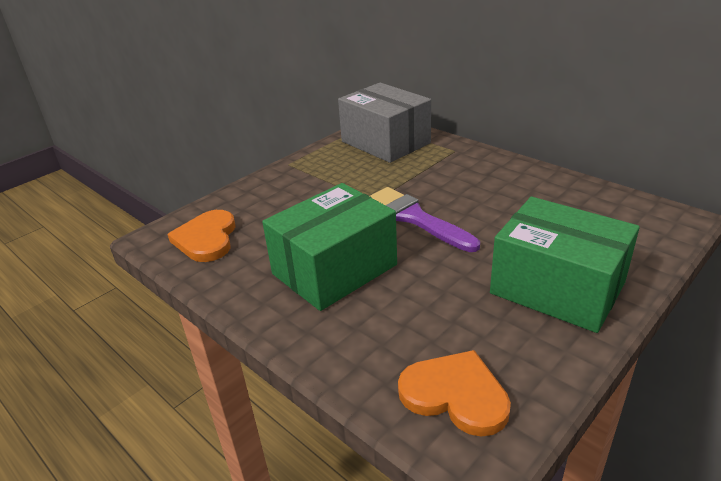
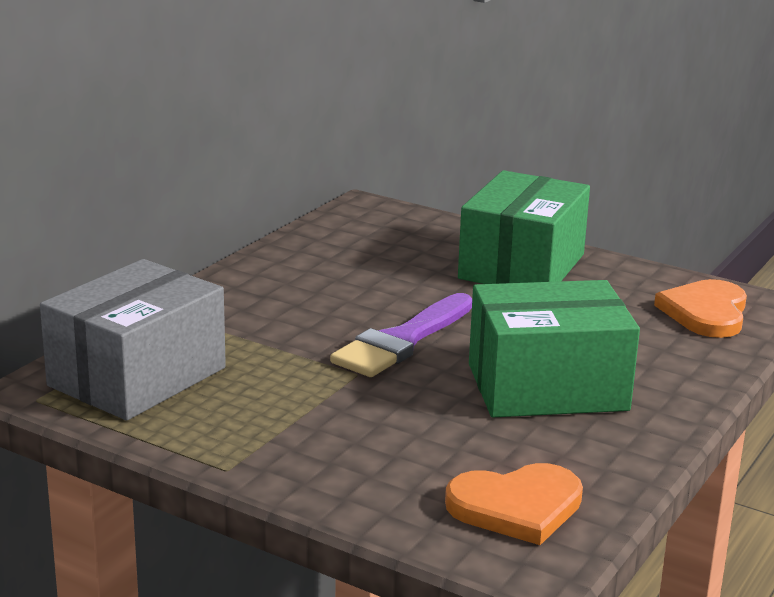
camera: 105 degrees left, 10 degrees down
(334, 269) = (547, 387): green box -> green box turned 45 degrees counterclockwise

